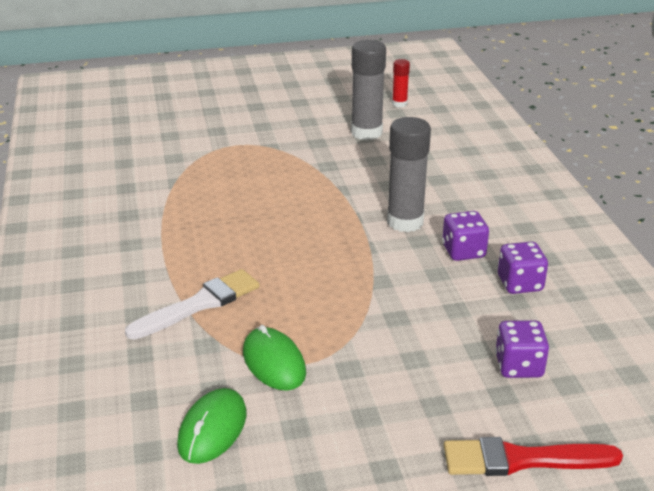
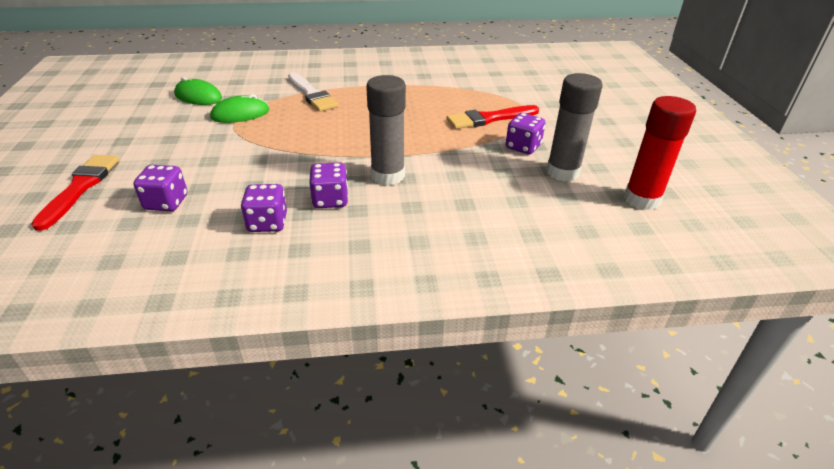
camera: 95 degrees right, 5 degrees up
(261, 167) = (489, 118): none -> red brush
(323, 149) = (523, 147): none -> purple dice
(399, 104) = (641, 199): red glue stick -> red glue stick, size x1.94

